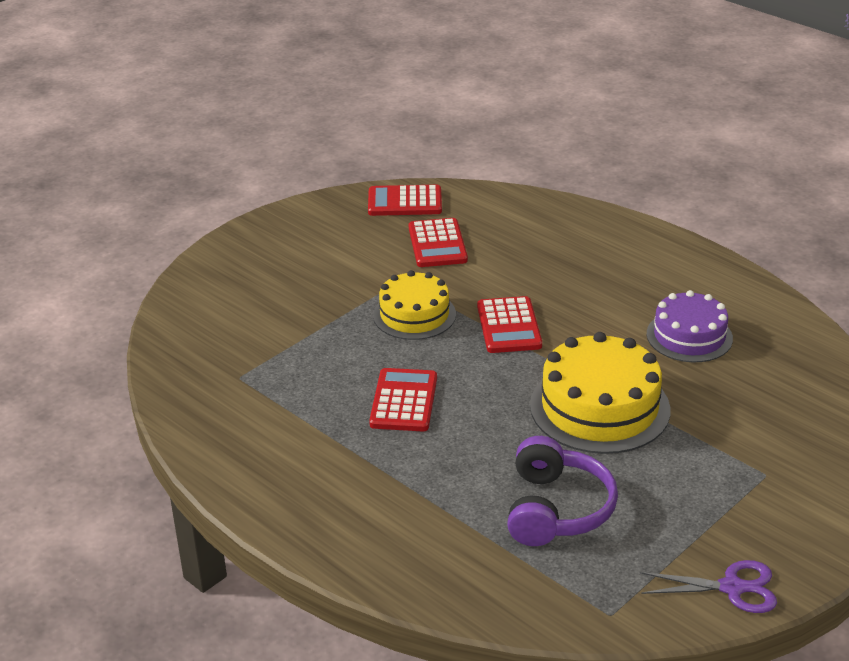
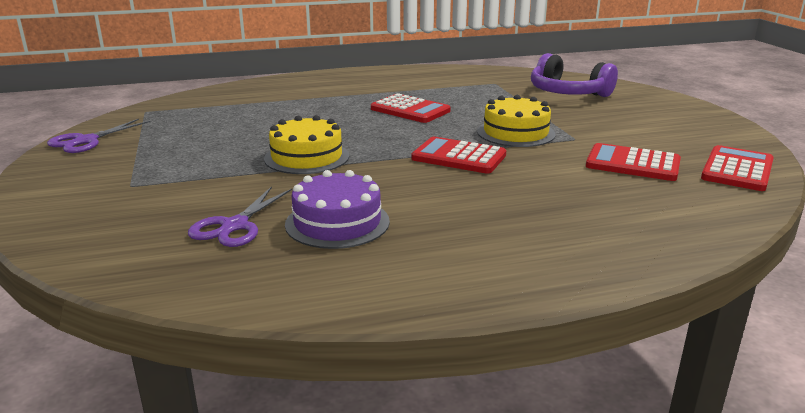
camera: 120 degrees right, 10 degrees down
(556, 509) = (240, 120): purple headphones -> purple headphones (568, 93)
(599, 407) = (307, 157): yellow cake -> yellow cake, size x0.65
(749, 377) = (235, 226): none -> purple scissors

